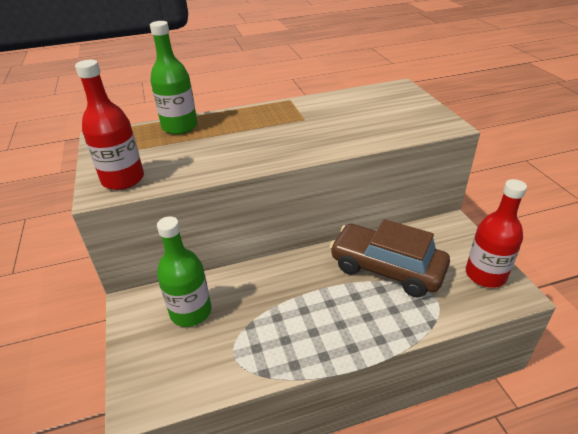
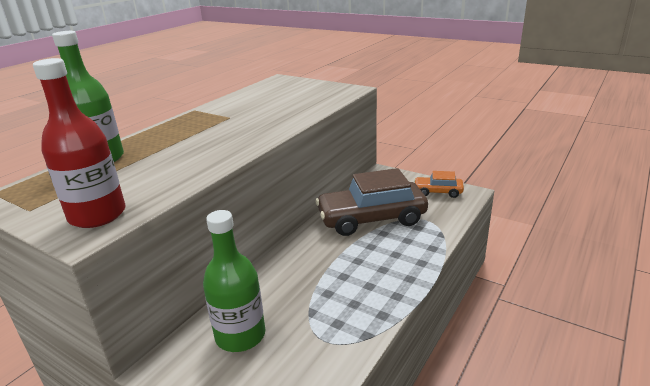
camera: 40 degrees left, 10 degrees down
(485, 275) = (438, 192): red bottle -> orange car

